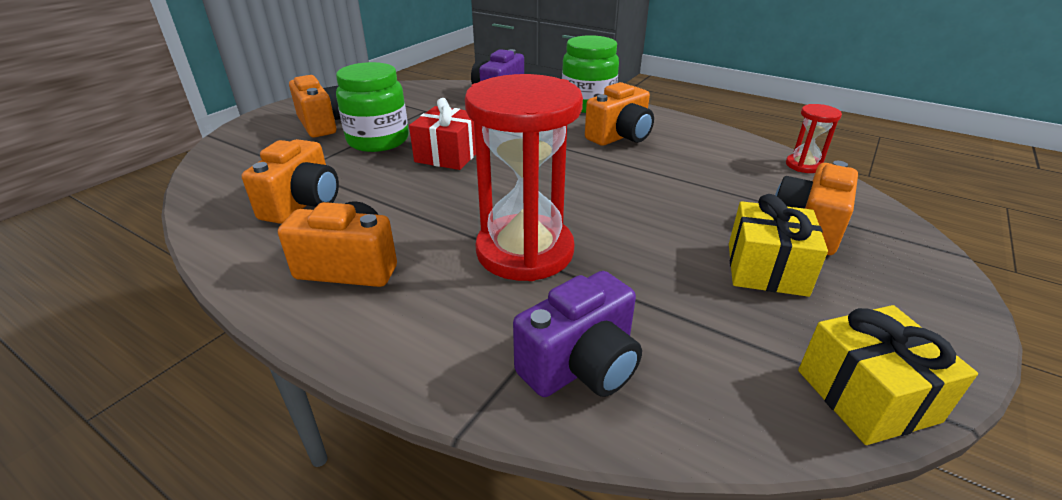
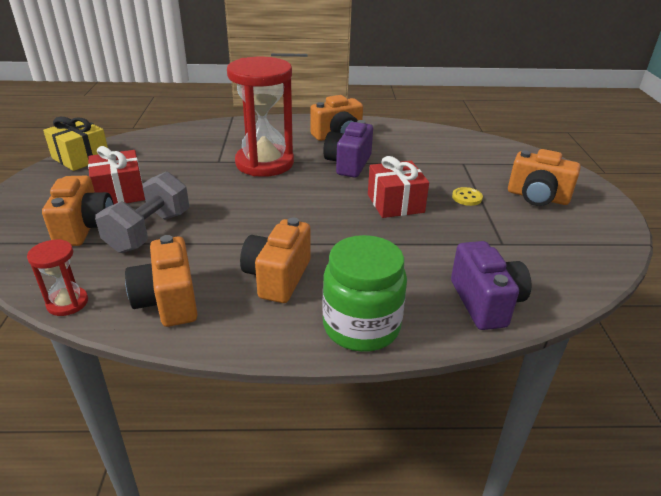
camera: 145 degrees right, 0 degrees up
(303, 204) = (415, 149): orange camera -> orange camera (168, 301)
(378, 140) = (467, 197): green jar -> yellow button
(581, 366) = (203, 137): purple camera -> purple camera (348, 164)
(726, 202) = (149, 232): none -> grey dumbbell
(766, 269) = (120, 193): yellow gift -> red gift

